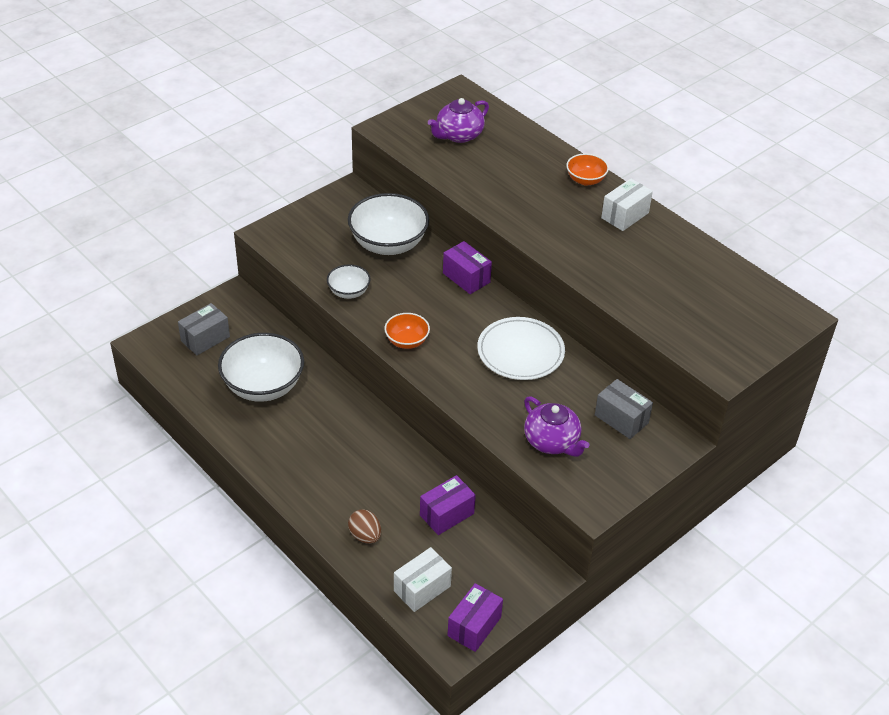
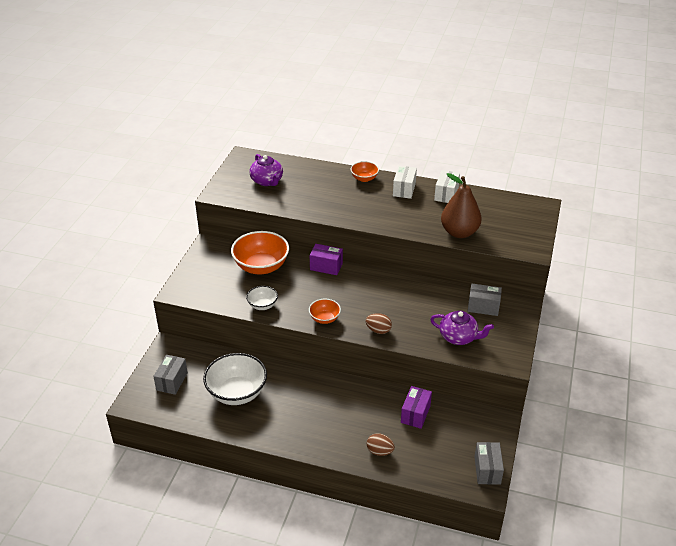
camera: 30 degrees left, 5 degrees down
(388, 244) = (261, 266): white bowl -> orange bowl
(422, 588) = (439, 464): white box -> white box (446, 194)
(458, 135) = (267, 181): purple teapot -> purple teapot turned 45 degrees counterclockwise
(458, 386) = (378, 330): none -> brown egg
(474, 626) = (487, 470): purple box -> grey box
(520, 352) = (395, 295): white plate -> none
(644, 303) = (459, 232): none -> brown pear

